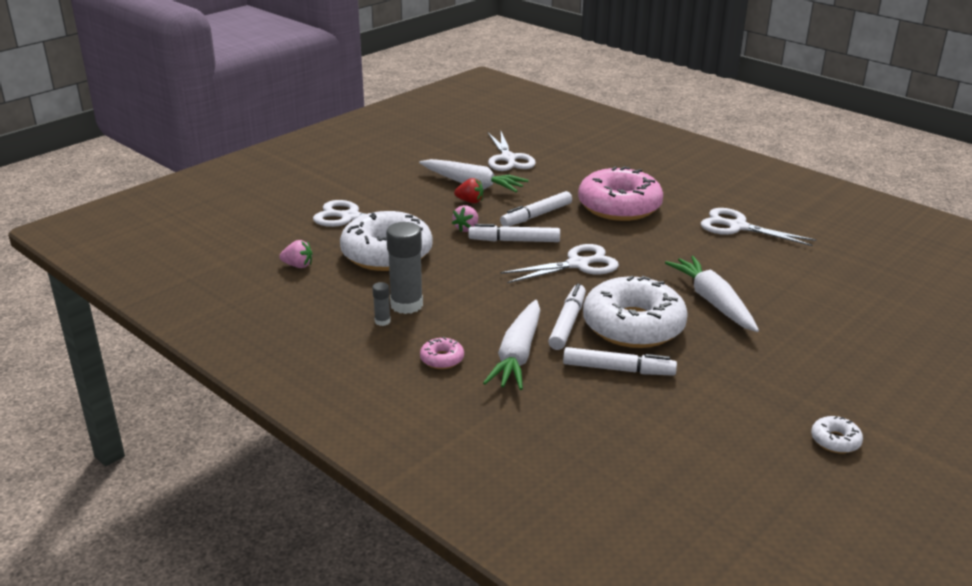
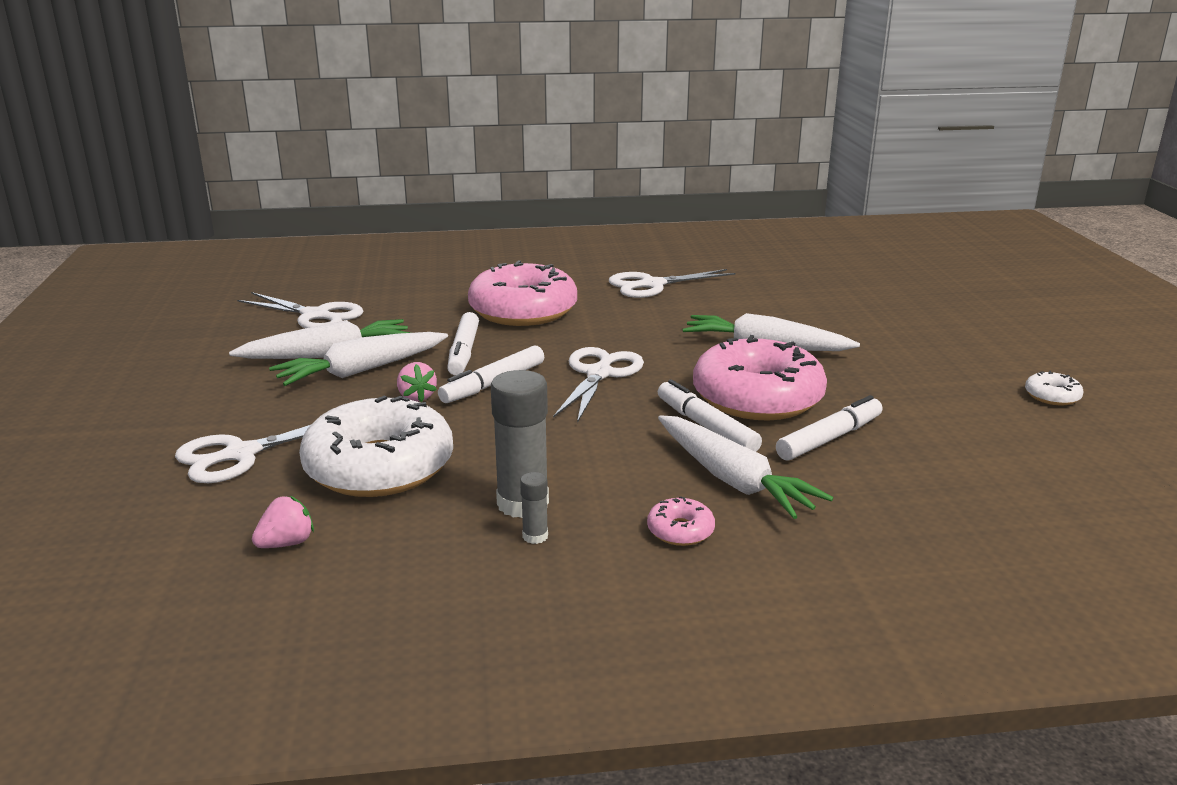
camera: 50 degrees left, 5 degrees down
(470, 201) = (361, 371): red strawberry -> white carrot
(633, 326) = (757, 397): white donut -> pink donut

